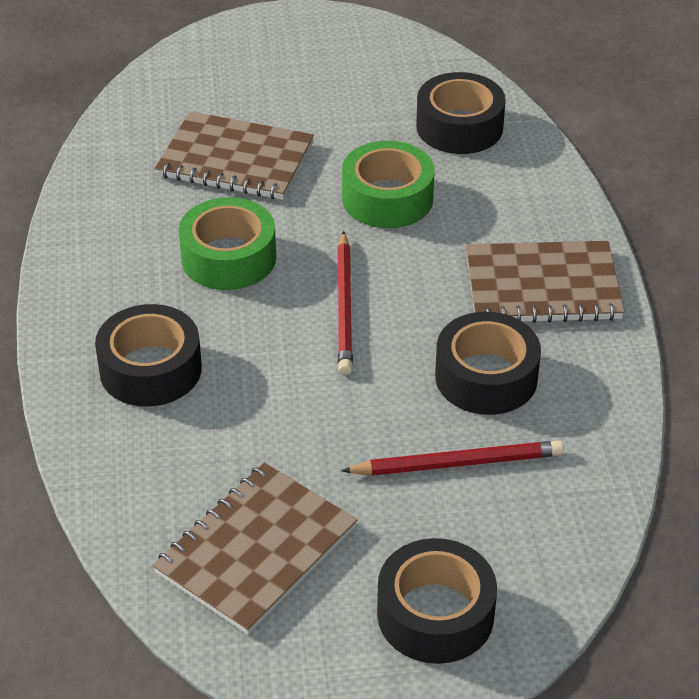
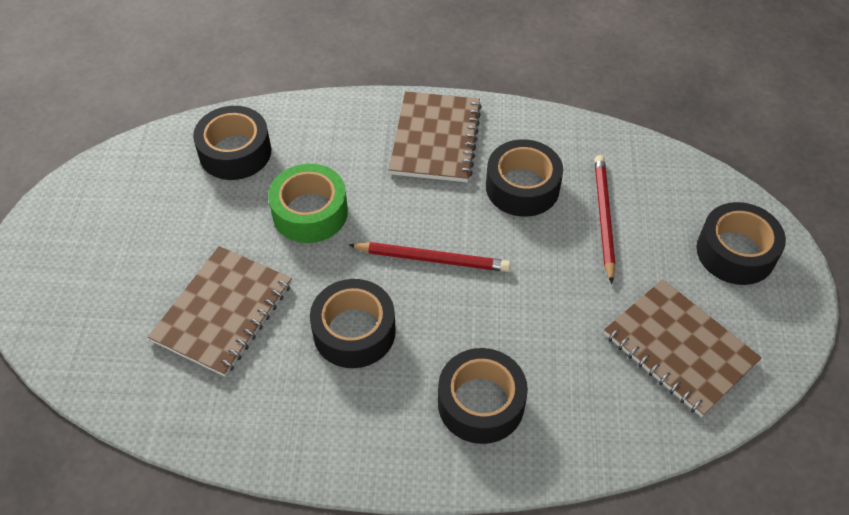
camera: 80 degrees left, 10 degrees up
(228, 257) = (354, 331): green tape -> black tape

